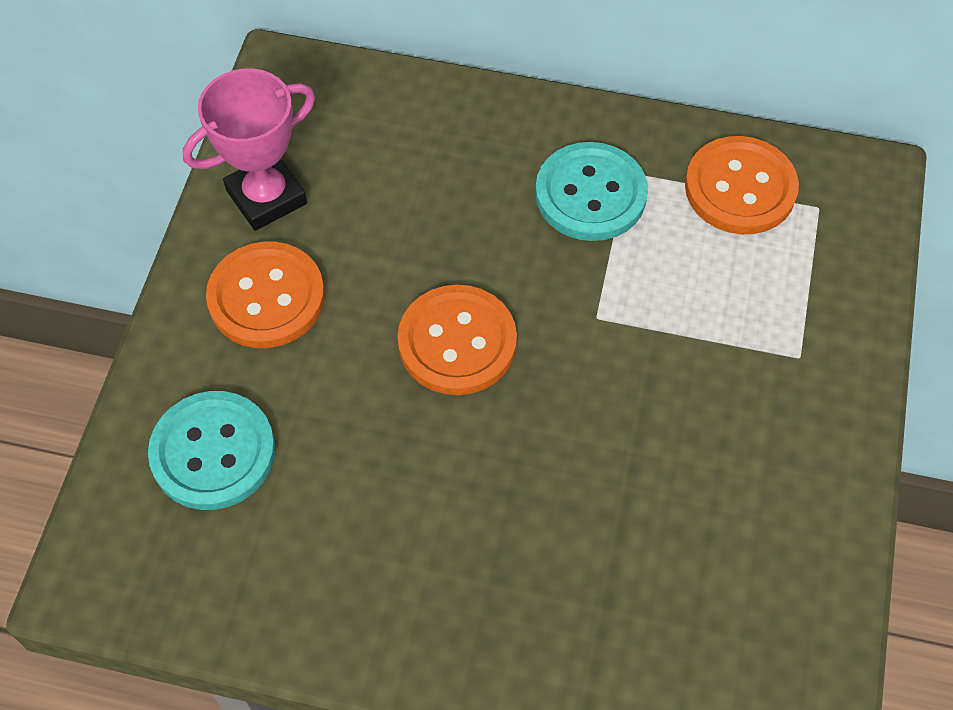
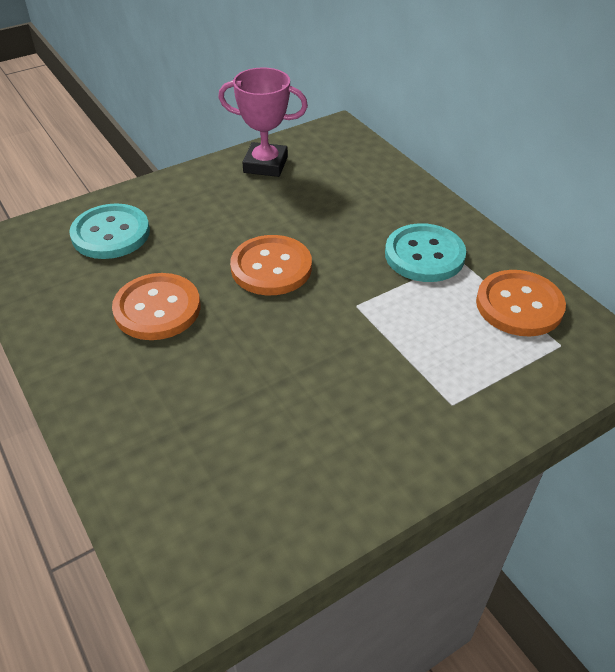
camera: 45 degrees right, 15 degrees down
(266, 297) = (213, 197): orange button -> orange button (157, 309)

